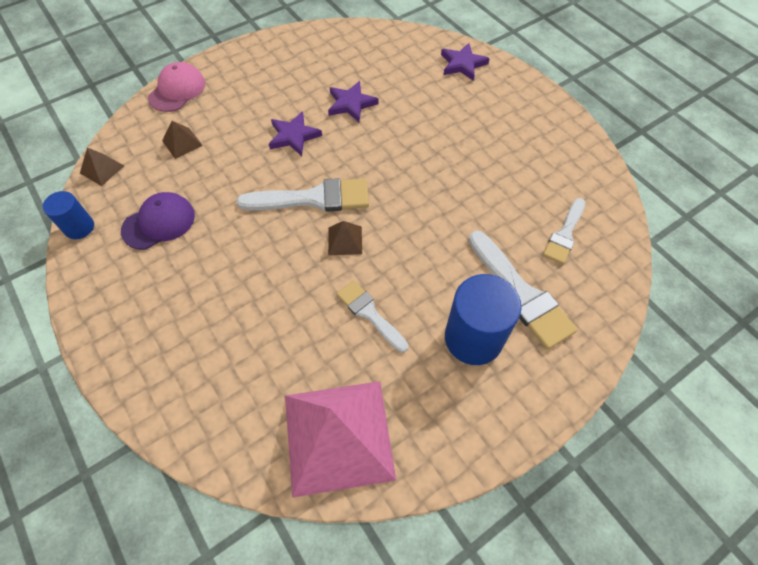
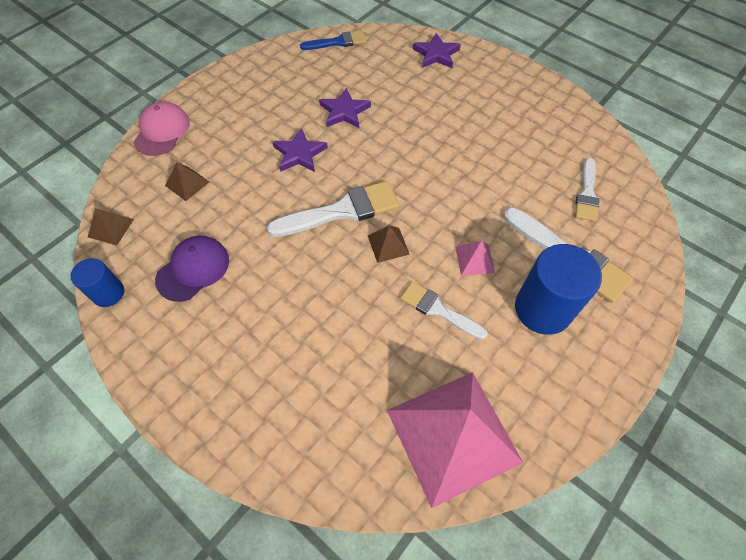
camera: 15 degrees left, 0 degrees up
(370, 35) = (337, 42): none -> blue brush
(423, 273) = (474, 259): none -> pink pyramid

